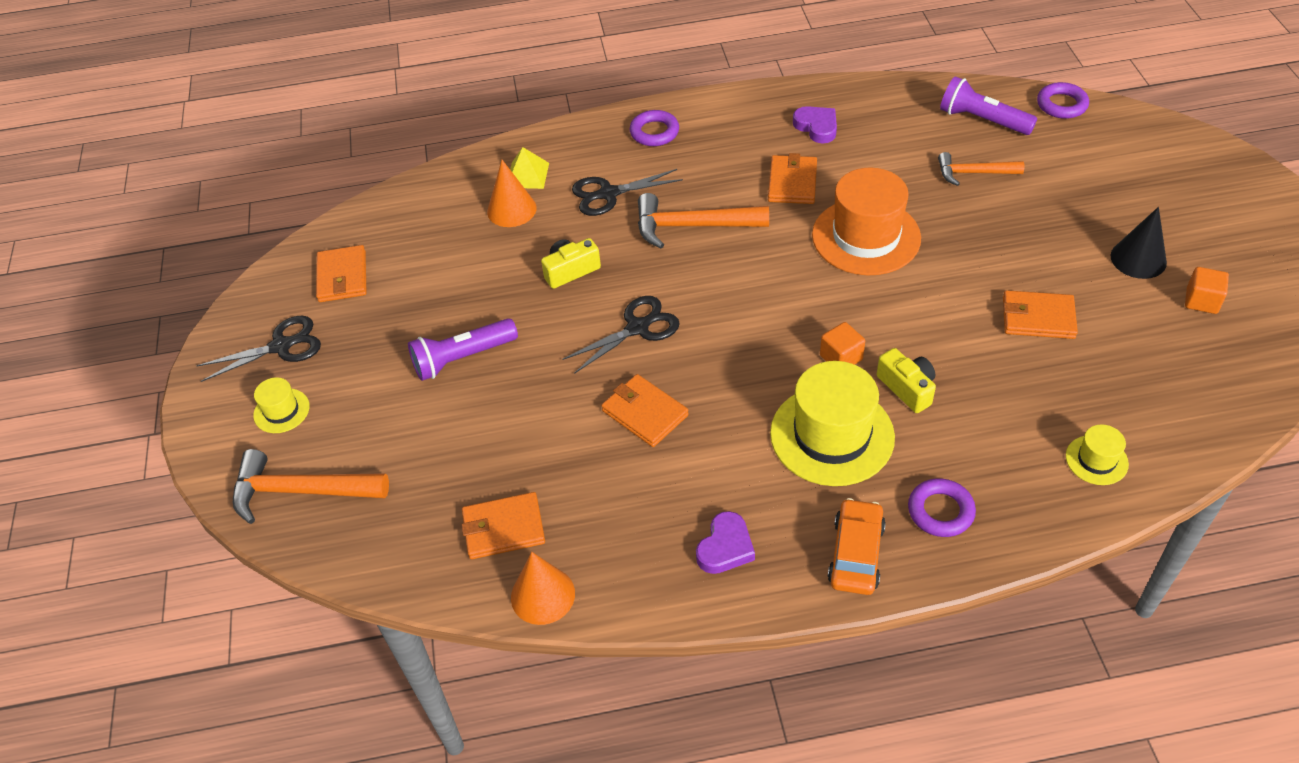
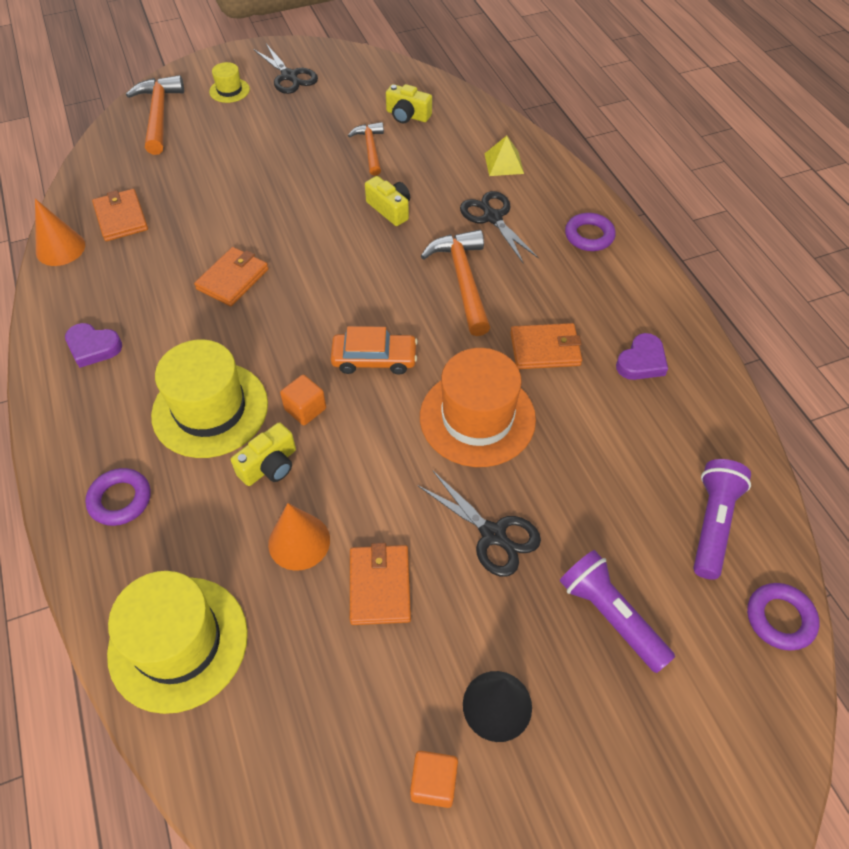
camera: 75 degrees right, 5 degrees up
(342, 277) = (362, 88): orange wallet -> none
(413, 241) = (407, 115): none -> yellow camera
(463, 358) = (285, 166): purple flashlight -> purple flashlight (611, 616)
(511, 209) = (457, 162): orange cone -> orange cone (299, 541)
(638, 327) = (328, 261): black scissors -> black scissors (493, 535)
(856, 554) = (79, 437): orange car -> orange car (374, 359)
(973, 173) = (608, 516): orange hammer -> orange hammer (370, 149)
(1096, 460) = (178, 643): yellow hat -> yellow hat, size x2.10

